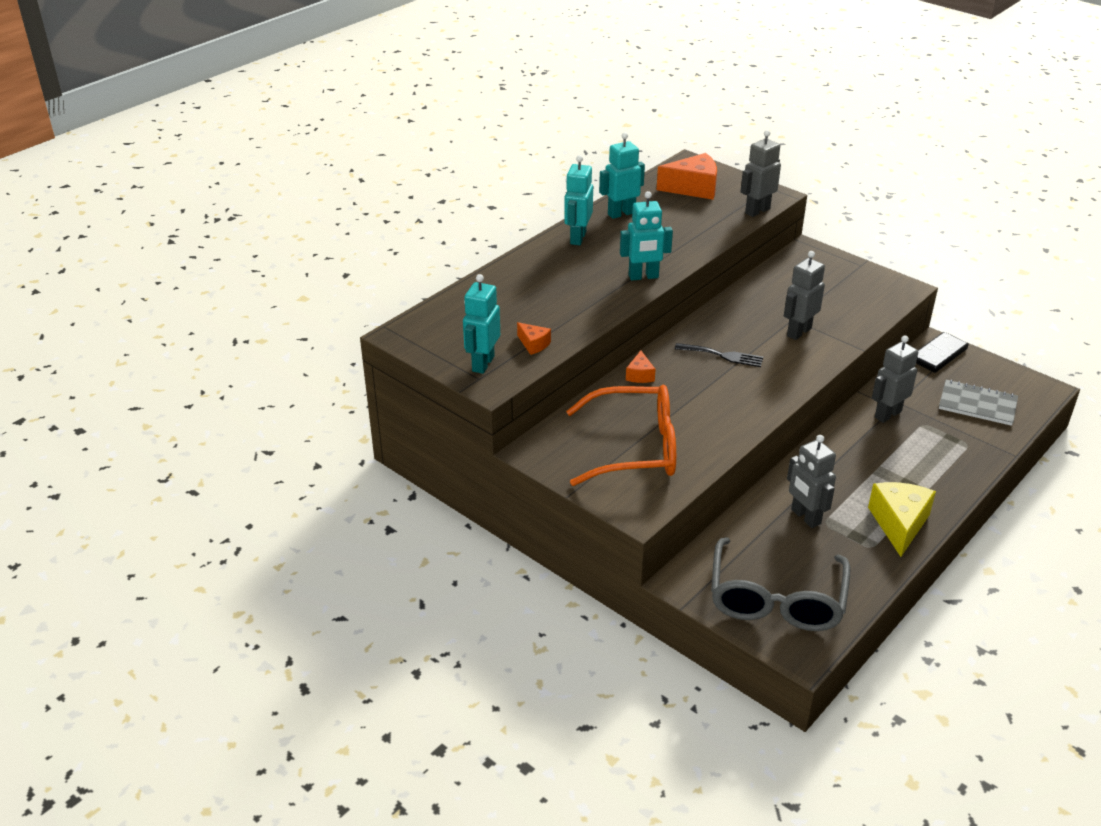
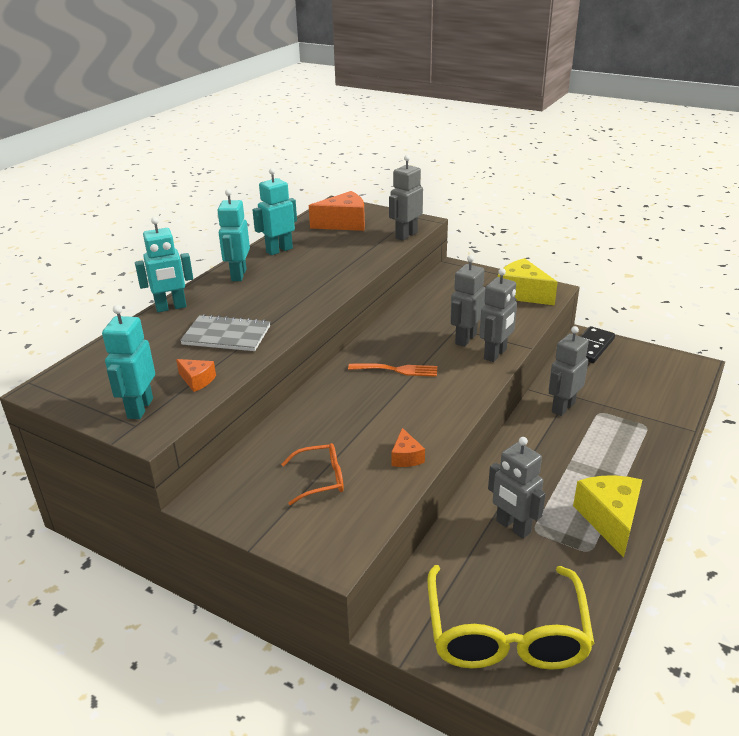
camera: 10 degrees left, 5 degrees down
(634, 448) = (320, 479): orange glasses -> orange glasses, size x0.49
(640, 375) = (316, 400): orange cheese -> orange cheese (406, 457)
(643, 277) = (307, 302): turquoise robot -> turquoise robot (171, 307)
(723, 355) = (397, 370): black fork -> orange fork
(776, 599) = (506, 632): grey glasses -> yellow glasses
(825, 352) = (495, 354): none -> grey robot
(872, 289) = (522, 293): none -> yellow cheese
(977, 404) = (641, 387): grey notebook -> grey notebook (226, 335)

